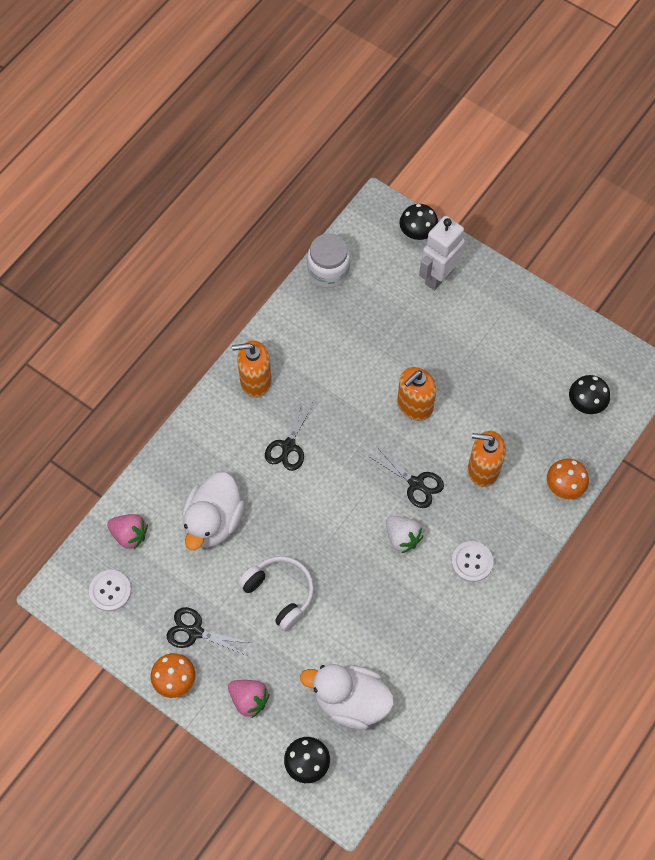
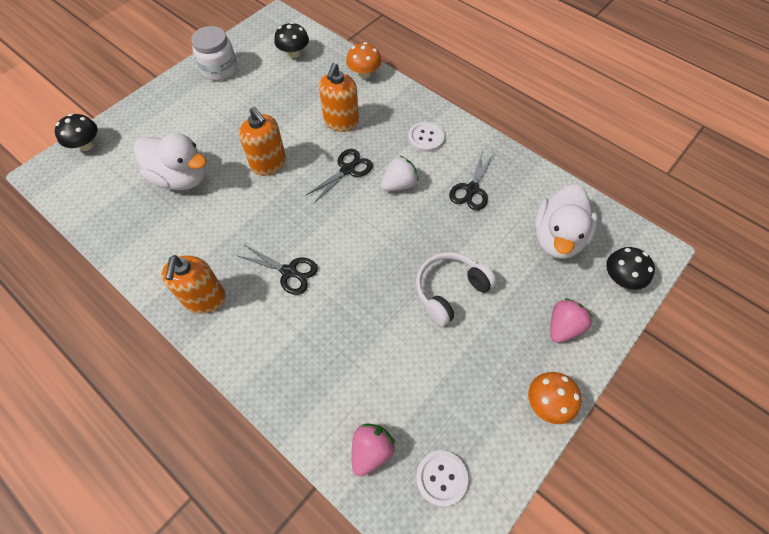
camera: 85 degrees left, 5 degrees down
(195, 631) = (491, 378): black scissors -> black scissors (471, 190)
(213, 521) = (364, 352): white duck -> white duck (181, 178)
(328, 271) = (97, 221): white jar -> white jar (219, 69)
(438, 276) = (141, 134): white robot -> none

